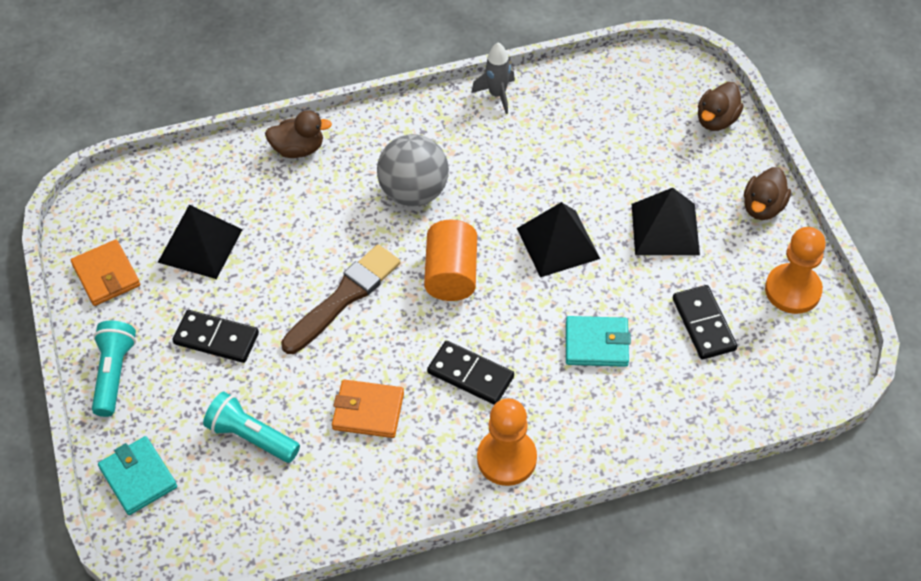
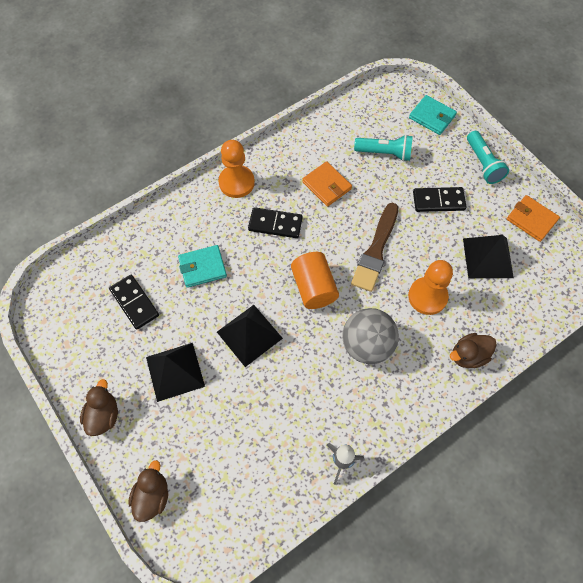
camera: 160 degrees right, 10 degrees up
(368, 411) = (326, 185): orange wallet -> orange wallet turned 60 degrees clockwise
(792, 290) = (75, 348): orange pawn -> orange pawn (427, 296)

